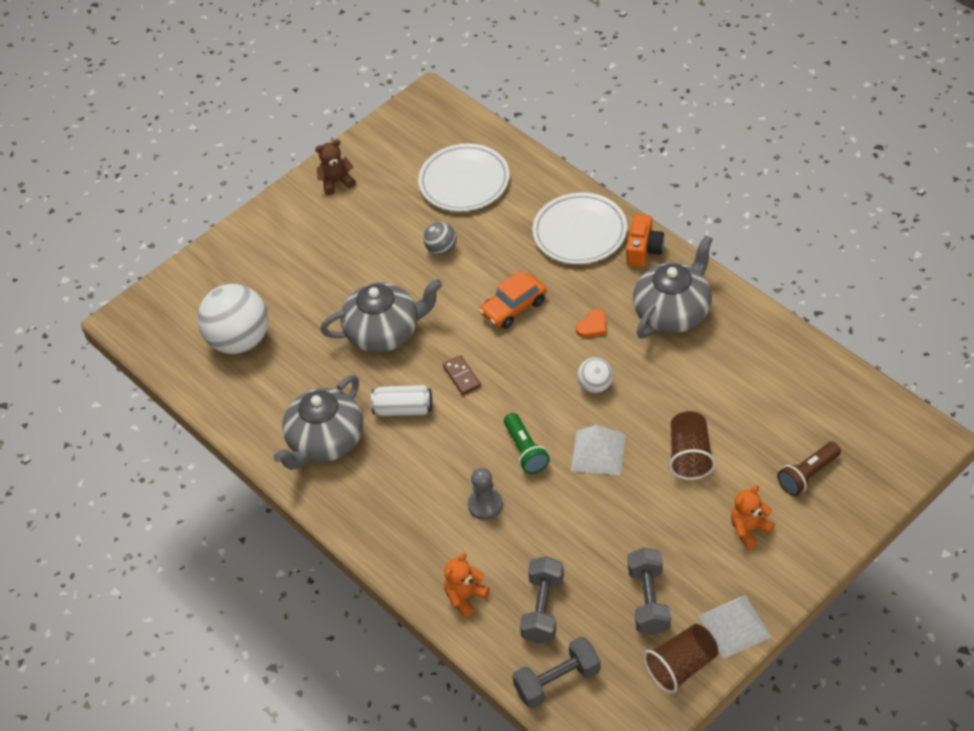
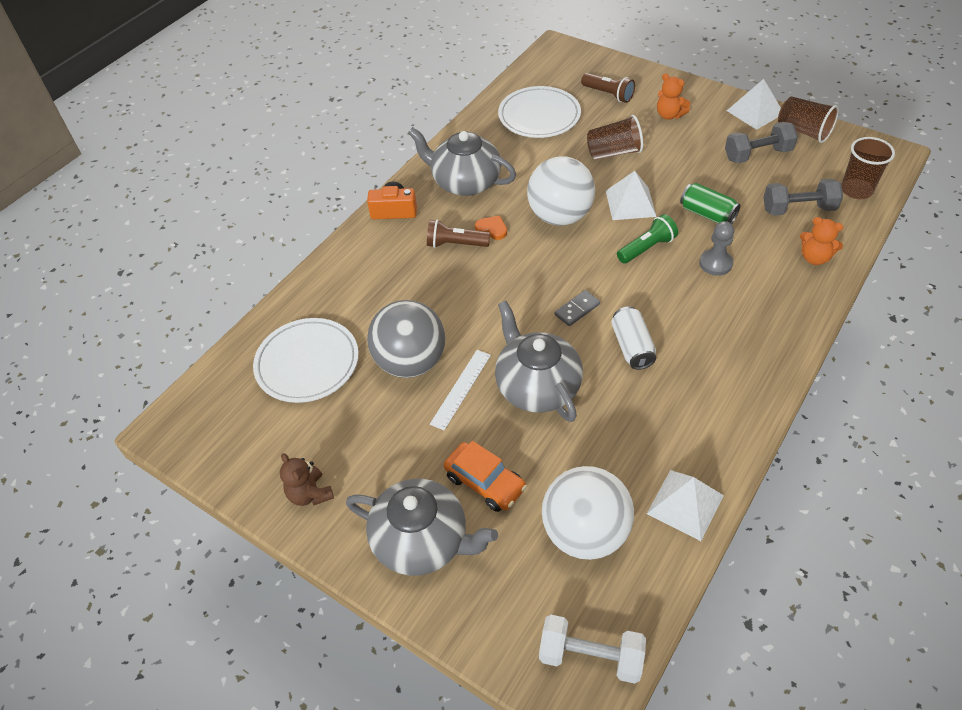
camera: 105 degrees left, 0 degrees up
(151, 326) = (590, 656): none -> white dumbbell
(236, 408) = (685, 504): none -> white pyramid
(325, 441) = (696, 403): grey teapot -> grey teapot (422, 541)
(401, 280) = (461, 389): none -> white ruler
(441, 249) = (410, 362): grey ball -> grey ball, size x2.04
(461, 376) = (577, 309): brown domino -> grey domino
(513, 307) = (481, 287): orange car -> orange car (485, 482)
(557, 681) = (856, 190): grey dumbbell -> brown cup
(560, 519) = (707, 214): none -> green can
(579, 294) = (456, 244): none -> brown flashlight
(580, 232) = (376, 257): white plate -> white plate (539, 116)
(595, 385) = (560, 216): white ball -> white ball, size x2.04

